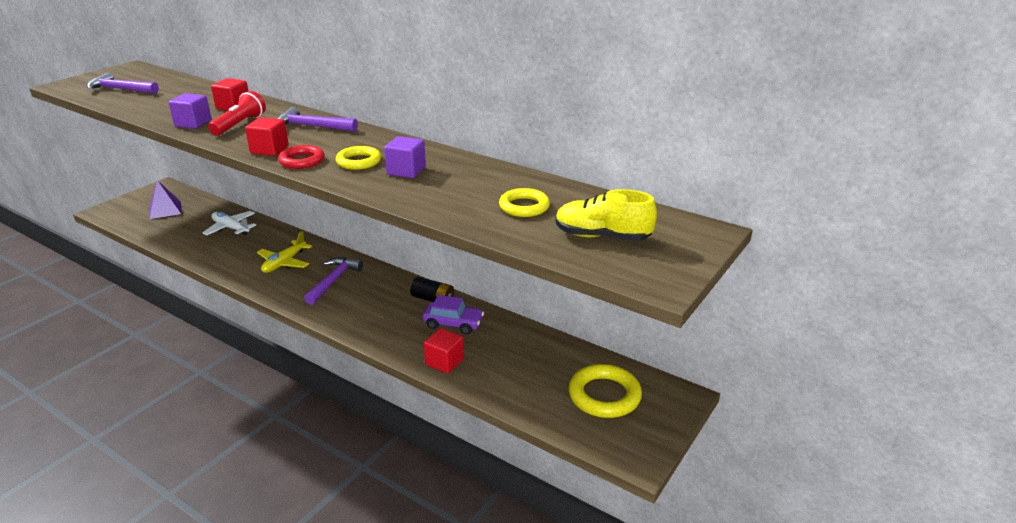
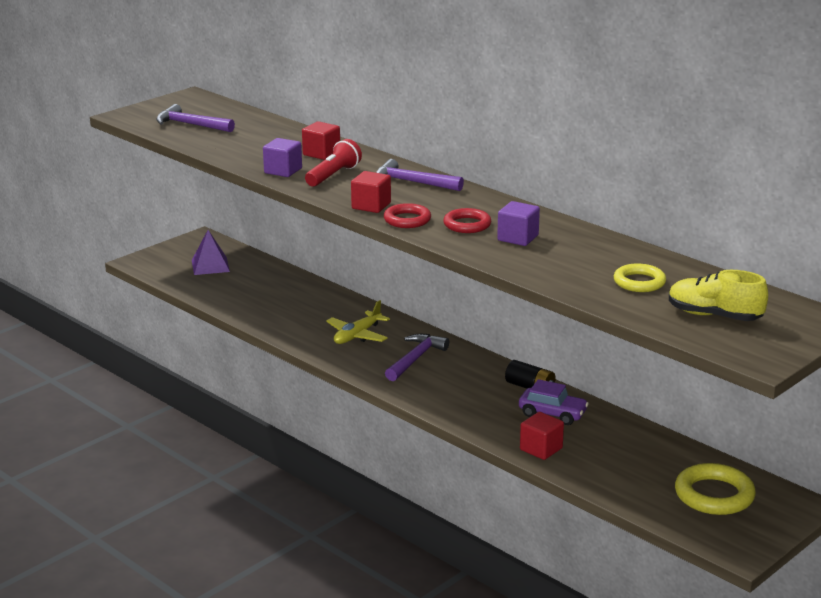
camera: 10 degrees right, 5 degrees down
(231, 228) = (290, 292): white plane -> none
(359, 161) = (467, 225): yellow ring -> red ring

